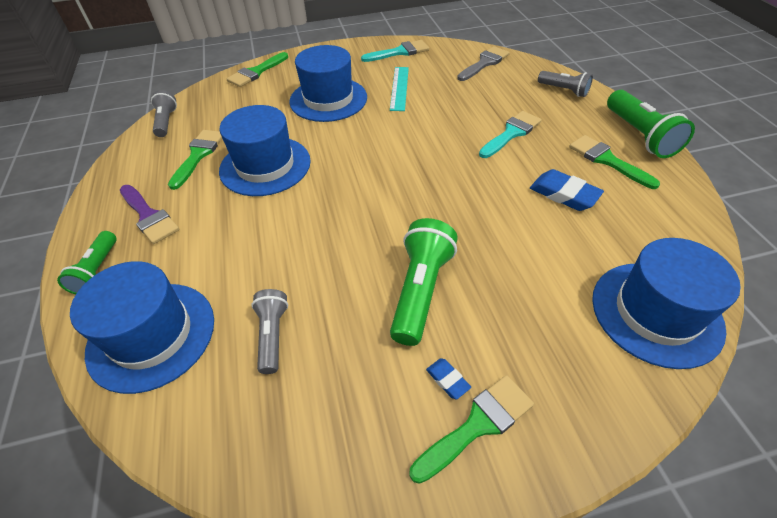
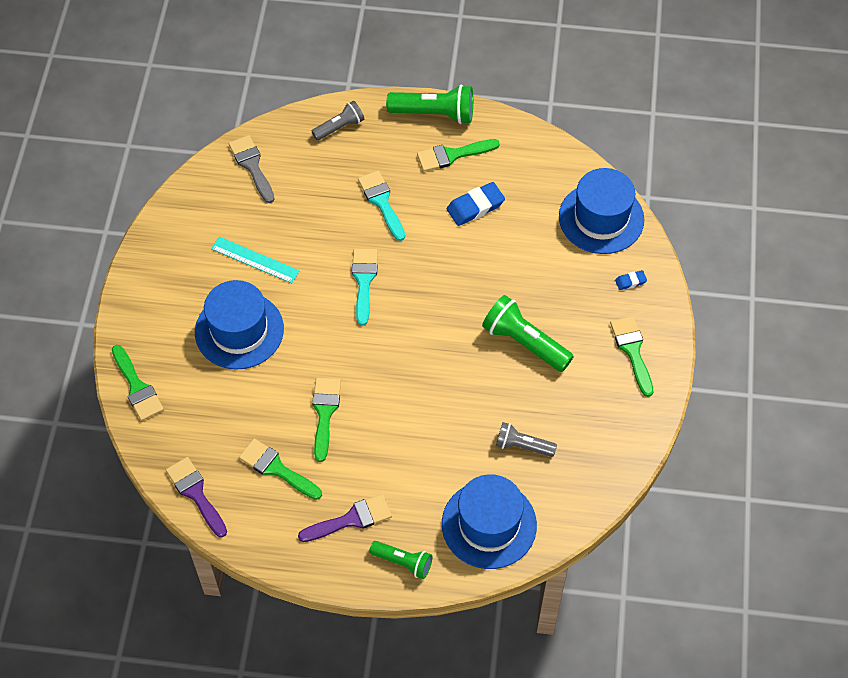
camera: 70 degrees left, 10 degrees up
(166, 122) = (196, 493): grey flashlight -> purple brush
(265, 165) = (325, 413): blue hat -> green brush
(399, 52) = (179, 232): turquoise brush -> turquoise brush (364, 281)
(447, 380) = (599, 354): blue eraser -> blue eraser (630, 281)

